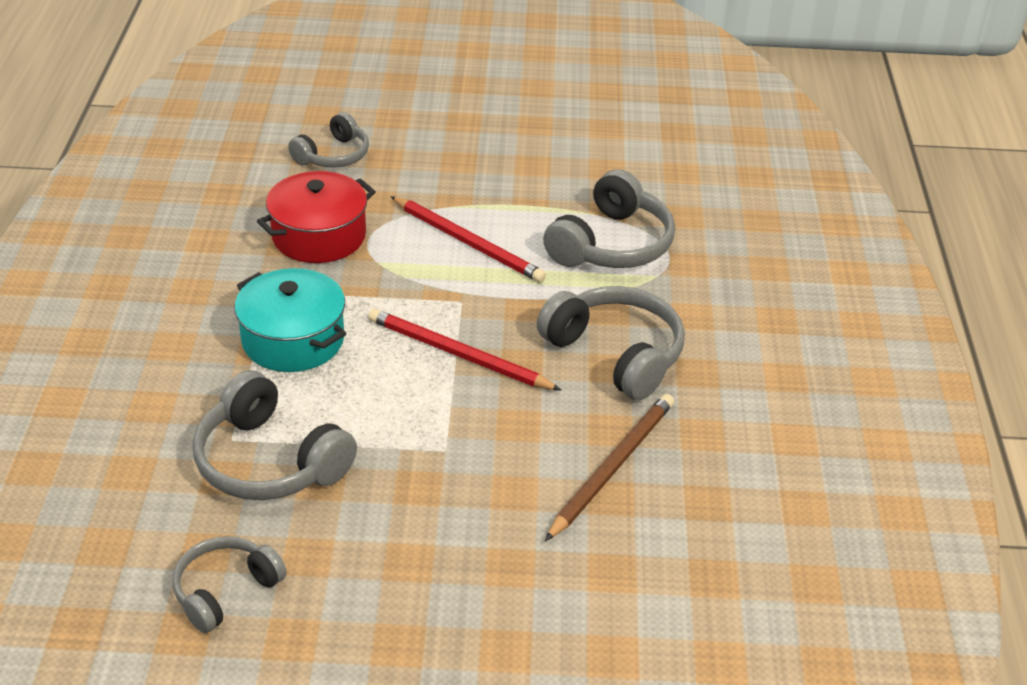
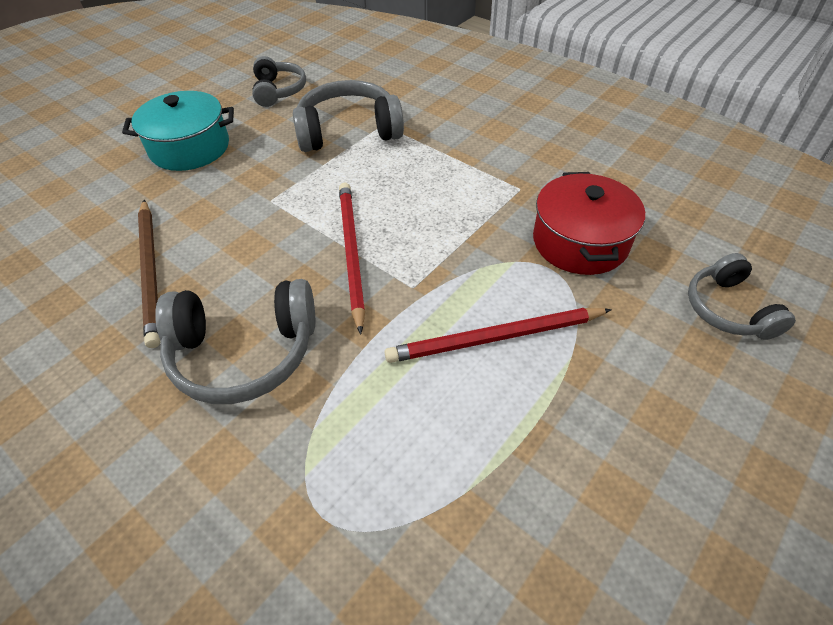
camera: 130 degrees right, 10 degrees up
(293, 340) = (452, 179): turquoise pot -> turquoise pot (190, 148)
(458, 354) = (351, 252): red pencil -> red pencil turned 75 degrees counterclockwise
(611, 244) = (393, 468): grey headphones -> none

